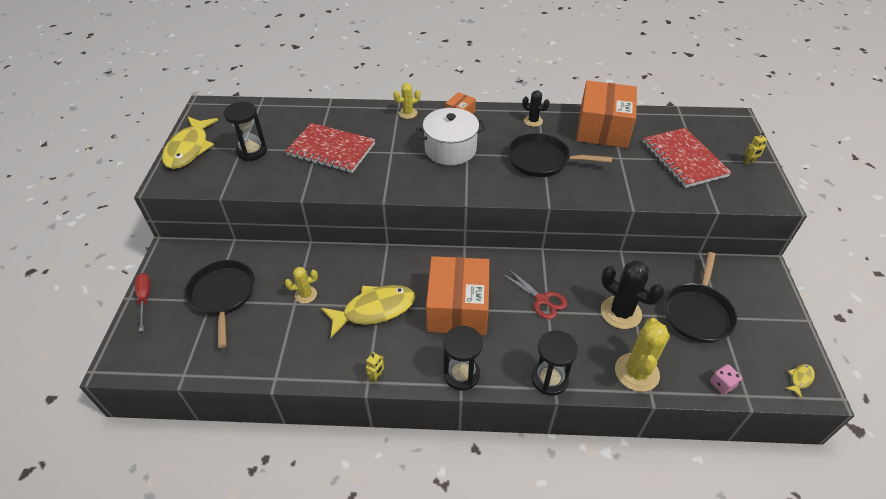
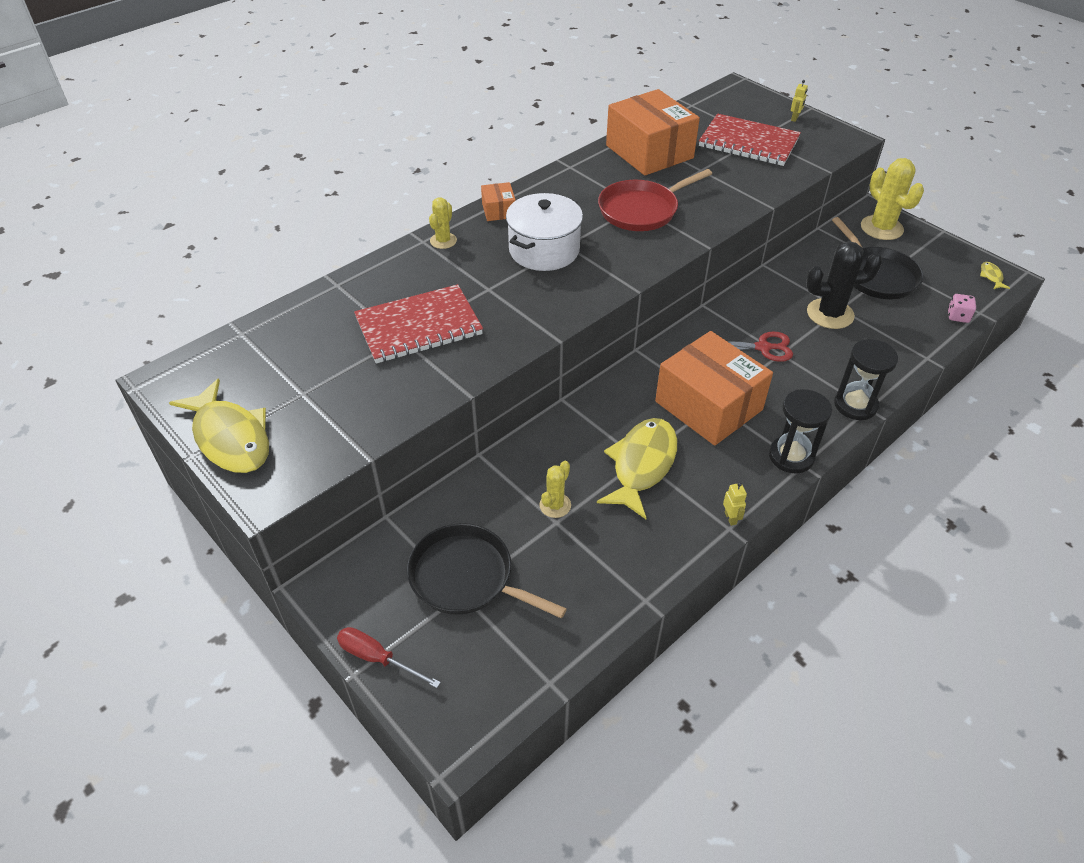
camera: 45 degrees left, 0 degrees up
(252, 151) = (323, 387): black hourglass -> none
(533, 121) = (579, 179): black cactus -> none
(541, 160) = (641, 210): black pan -> red pan
(636, 372) = (900, 351): yellow cactus -> yellow cactus (881, 228)

